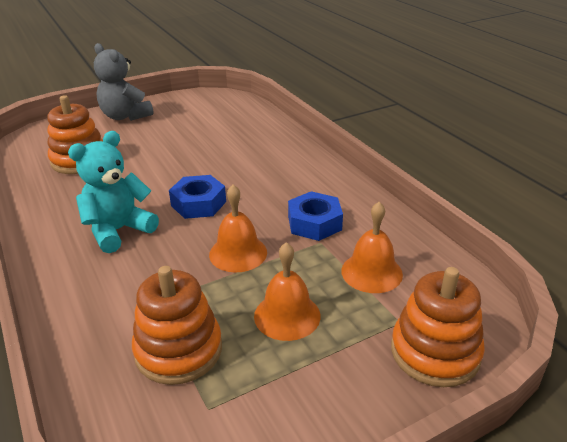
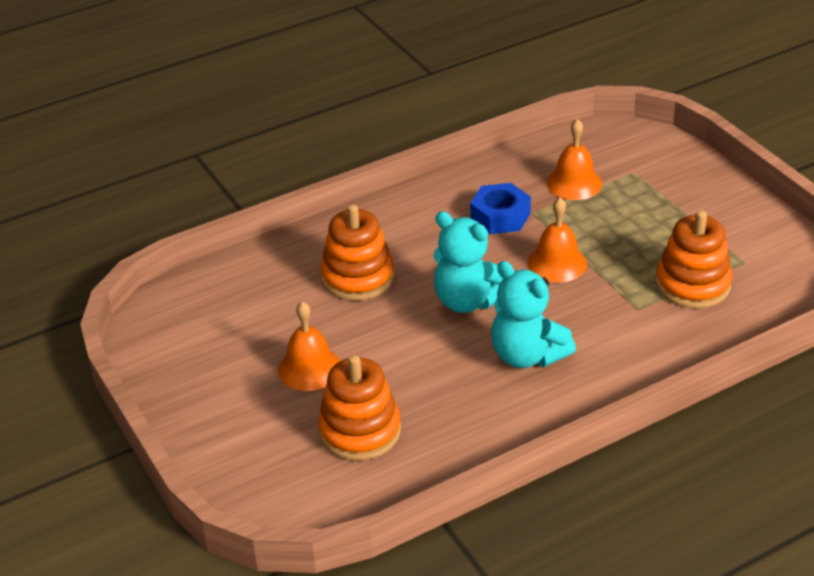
camera: 90 degrees left, 5 degrees up
(125, 116) = (212, 413): grey teddy bear -> none
(198, 203) = (468, 301): blue nut -> turquoise teddy bear
(287, 315) = (639, 228): orange bell -> orange bell (309, 368)
(435, 352) = (663, 157): orange stacking toy -> orange stacking toy (357, 277)

